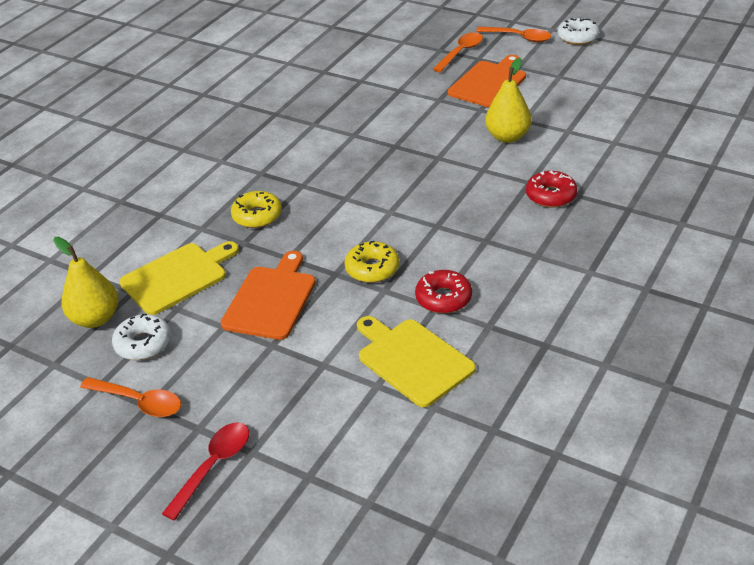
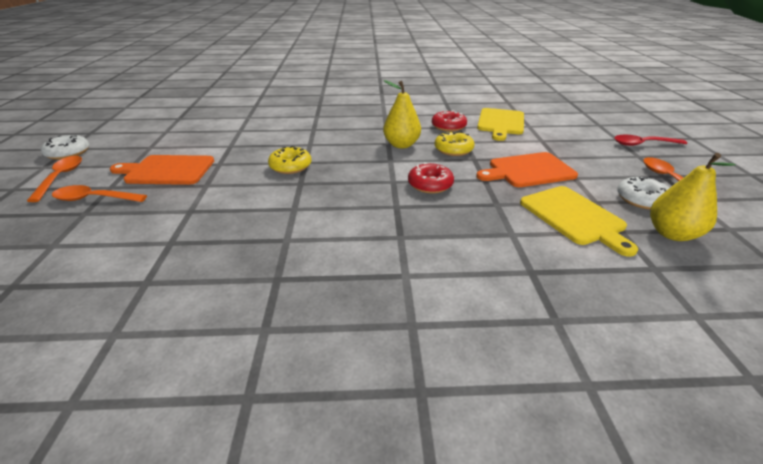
camera: 125 degrees left, 5 degrees down
(177, 277) = (574, 217): yellow cutting board -> yellow cutting board turned 135 degrees counterclockwise
(257, 216) = (460, 211): yellow donut -> yellow donut (290, 166)
(507, 137) = (259, 145): yellow pear -> yellow pear (401, 145)
(551, 196) = (323, 121): red donut -> red donut (430, 184)

